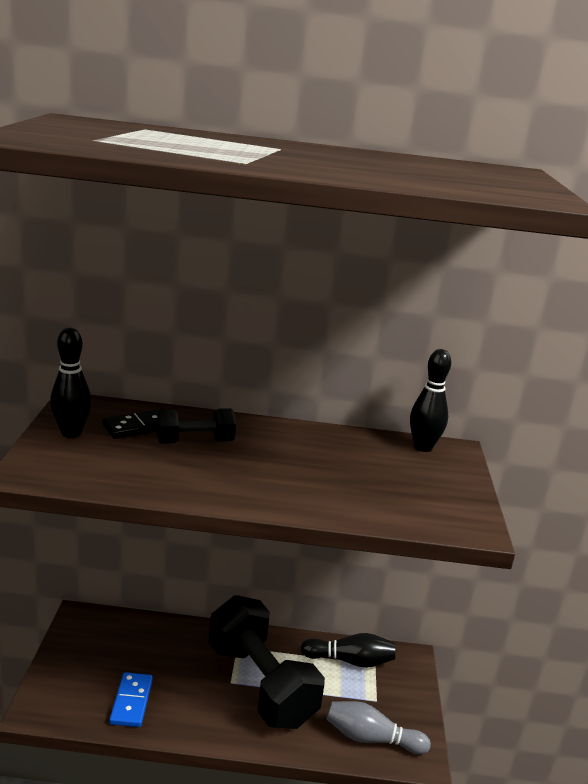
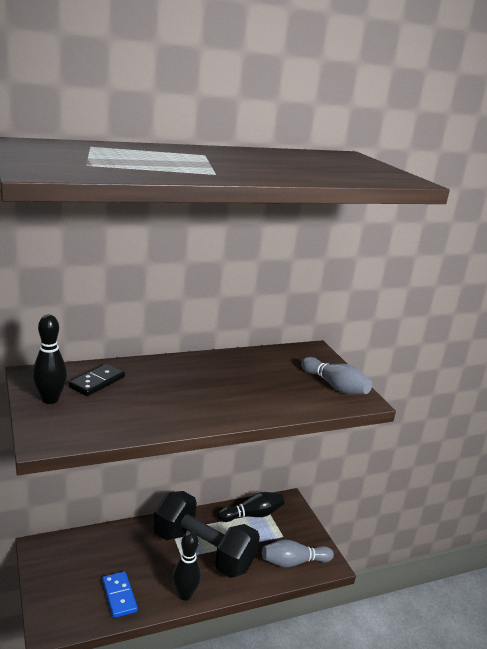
camera: 25 degrees left, 0 degrees up
(195, 442) = (147, 384): black dumbbell -> none
(423, 447) = (295, 352): black bowling pin -> black bowling pin (185, 595)
(445, 500) = (335, 386): none -> grey bowling pin

